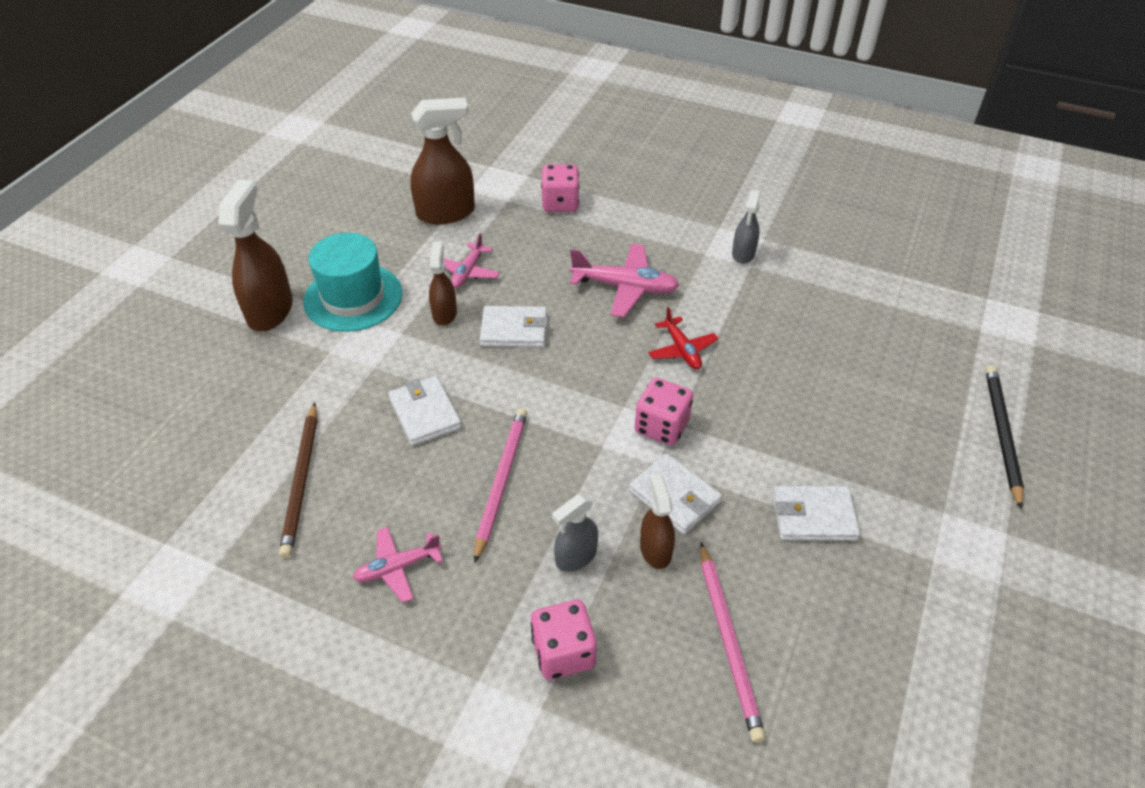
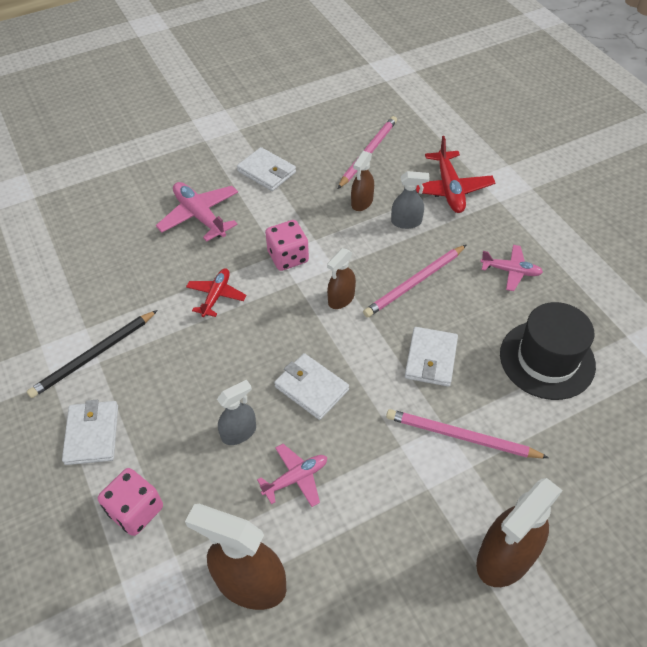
camera: 140 degrees left, 5 degrees up
(301, 481) = (547, 359): brown pencil -> black hat
(352, 366) = (461, 436): none -> pink pencil
(353, 297) = (418, 519): turquoise hat -> none
(444, 313) = (351, 442): brown spray bottle -> brown spray bottle (341, 299)
(563, 652) = (449, 189): pink dice -> red plane
(625, 287) = (192, 371): pink plane -> pink plane (200, 216)
(674, 496) = (324, 219): white wallet -> white wallet (92, 434)
(743, 254) = (74, 342): grey spray bottle -> grey spray bottle (239, 432)
(1001, 434) = (123, 150): black pencil -> black pencil (93, 356)

